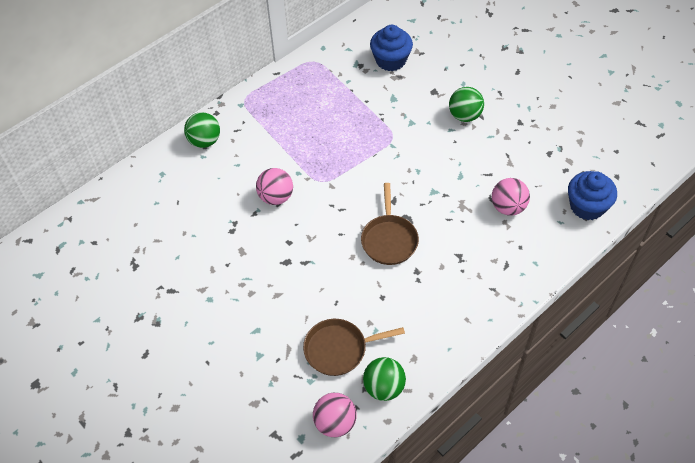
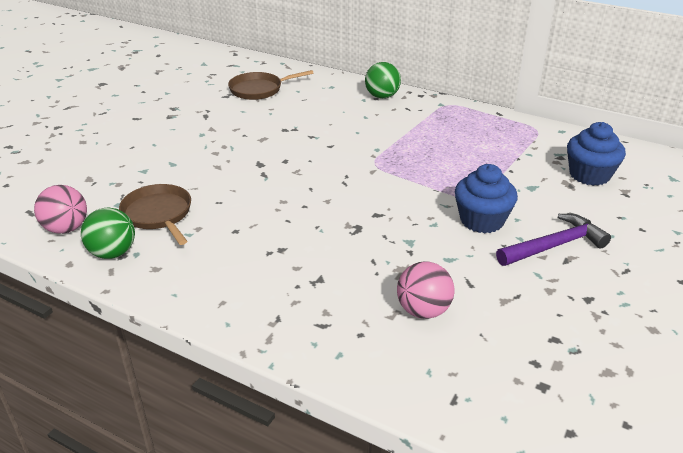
camera: 70 degrees right, 20 degrees down
(276, 197) = (337, 143): pink ball -> none
(389, 239) = (318, 221): brown pan -> brown pan (259, 89)
(464, 116) = (554, 246): green ball -> purple hammer
(587, 206) = (478, 400): blue cupcake -> blue cupcake (482, 220)

